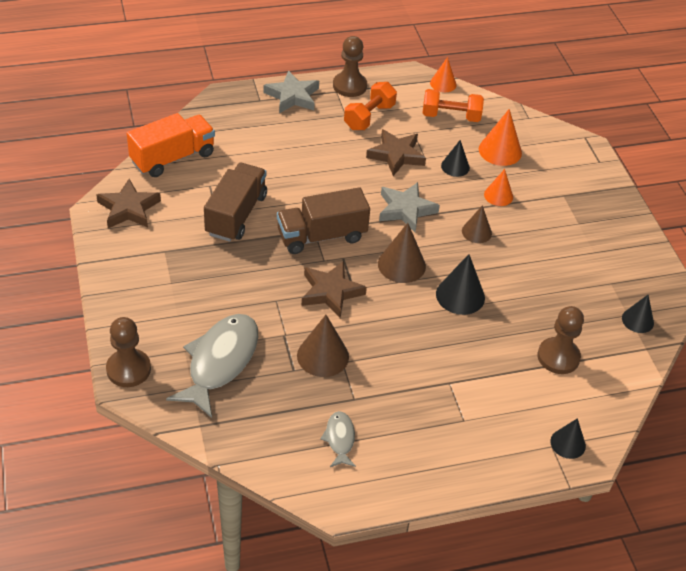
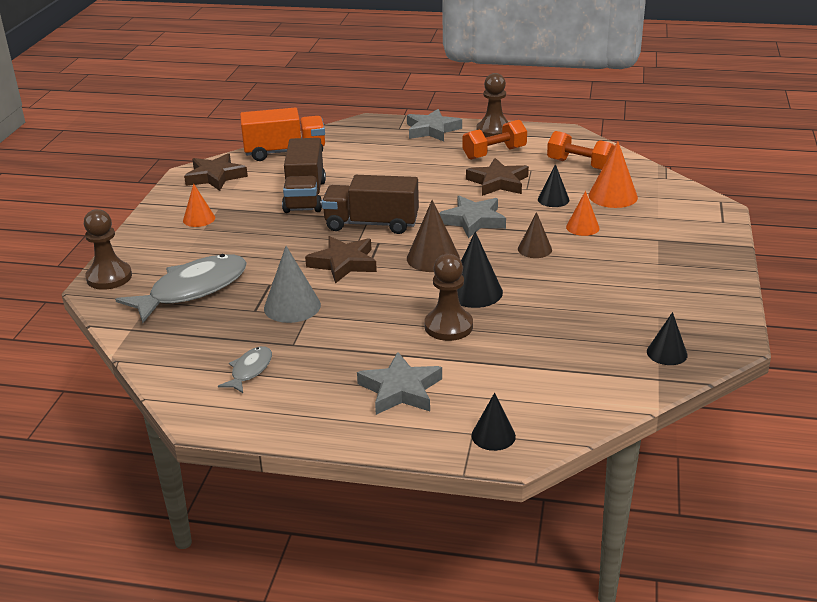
camera: 30 degrees right, 15 degrees down
(236, 215) = (305, 196): brown truck -> brown truck turned 135 degrees clockwise
(323, 356) = (292, 306): brown cone -> grey cone
(443, 83) = (591, 142): orange cone -> orange cone (199, 219)
(472, 420) = (400, 390): none -> grey star
(558, 357) = (543, 362): brown pawn -> brown pawn (448, 326)

